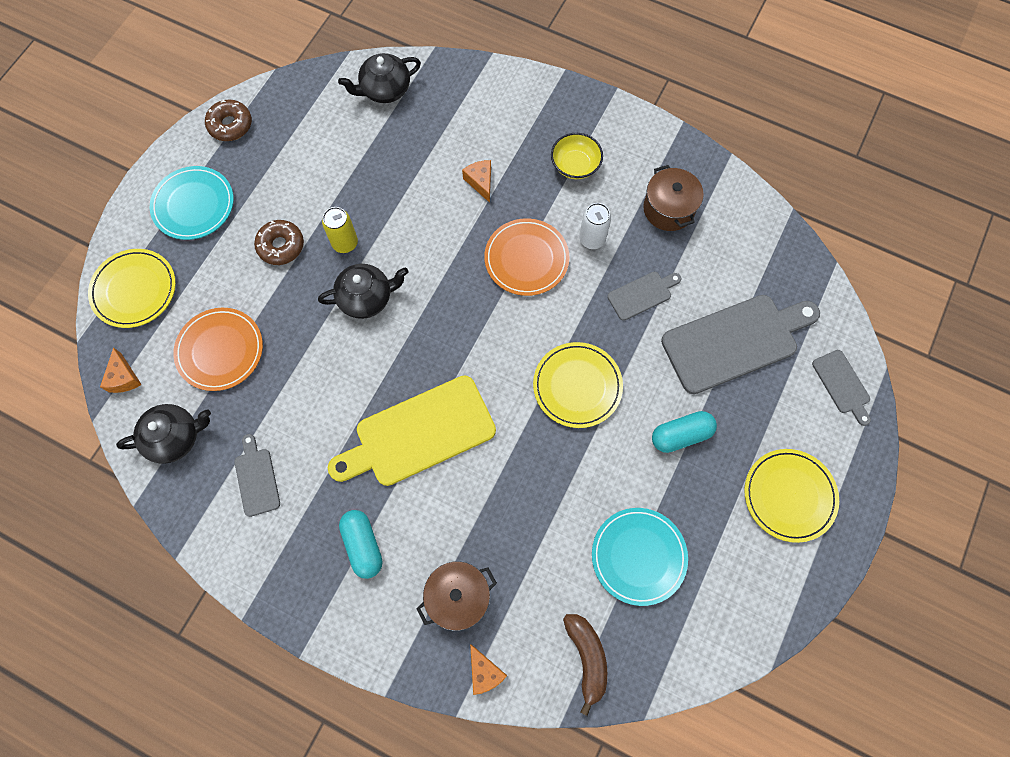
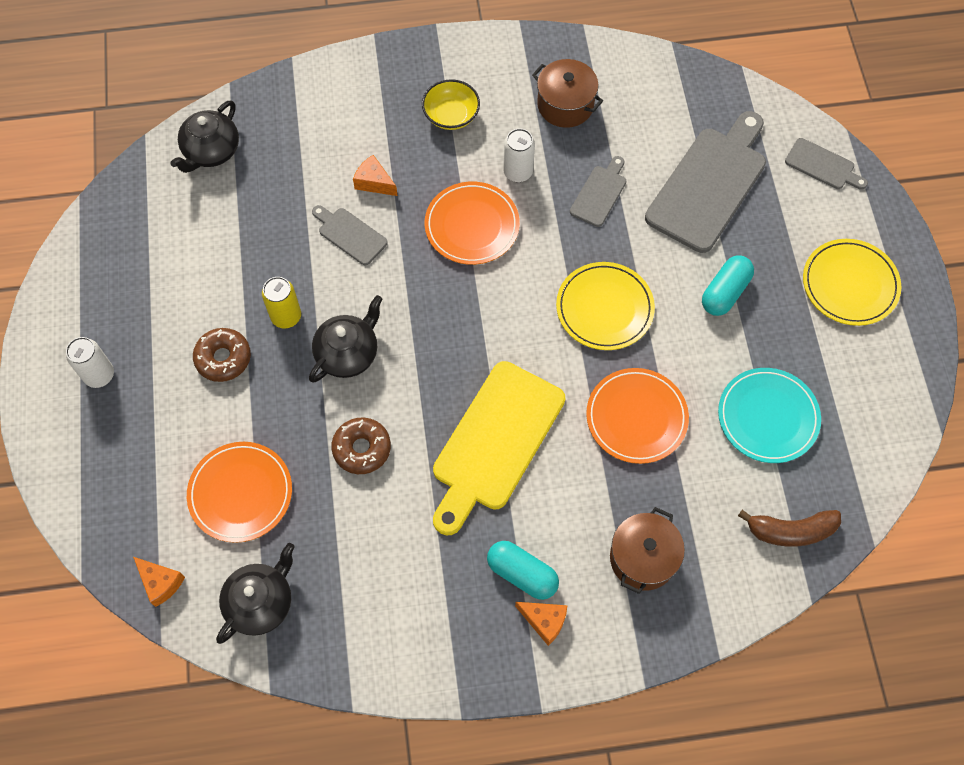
camera: 35 degrees left, 5 degrees down
(134, 290) = (102, 494): yellow plate -> none
(193, 205) = (99, 375): turquoise plate -> white can
(230, 125) = (75, 276): brown donut -> brown donut (362, 449)
(256, 478) = (373, 585): grey cutting board -> grey cutting board (350, 235)
(484, 672) = (715, 604): orange cheese -> orange cheese (544, 621)
(536, 486) = (636, 417): none -> orange plate
(586, 658) = (790, 531): brown banana -> brown banana turned 135 degrees clockwise

